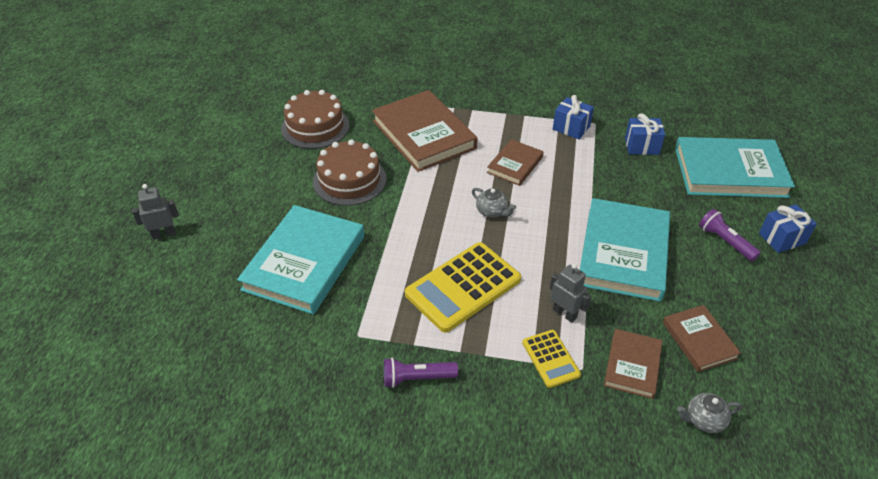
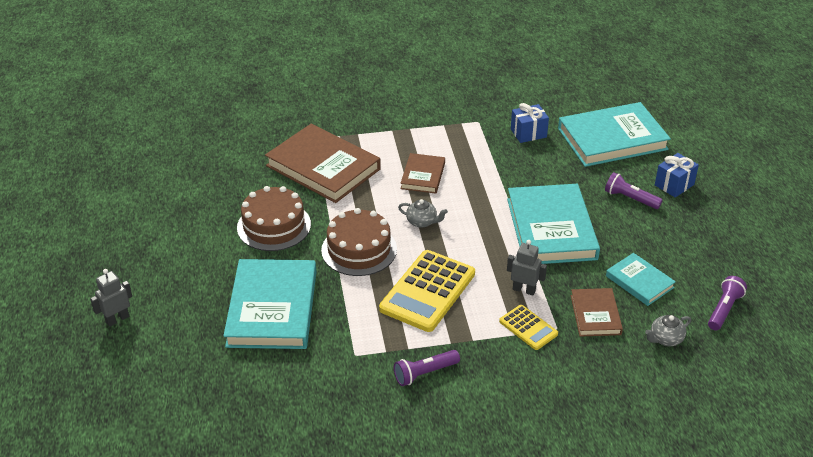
camera: 20 degrees left, 5 degrees down
(315, 127) = (211, 184): brown cake -> brown cake (359, 249)
(571, 128) = (458, 130): blue gift -> none
(699, 340) = (639, 282): brown book -> turquoise book
(790, 404) = (724, 310): none -> purple flashlight

